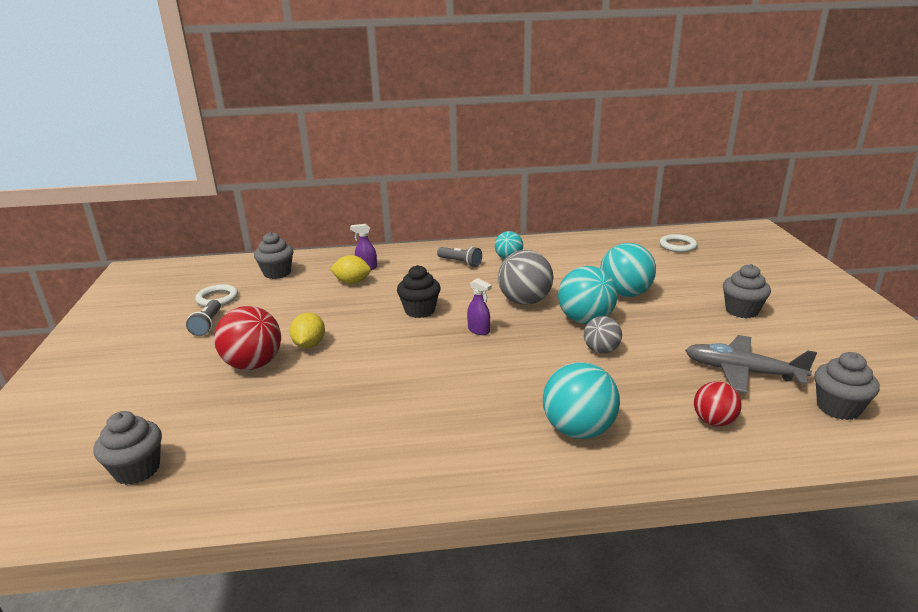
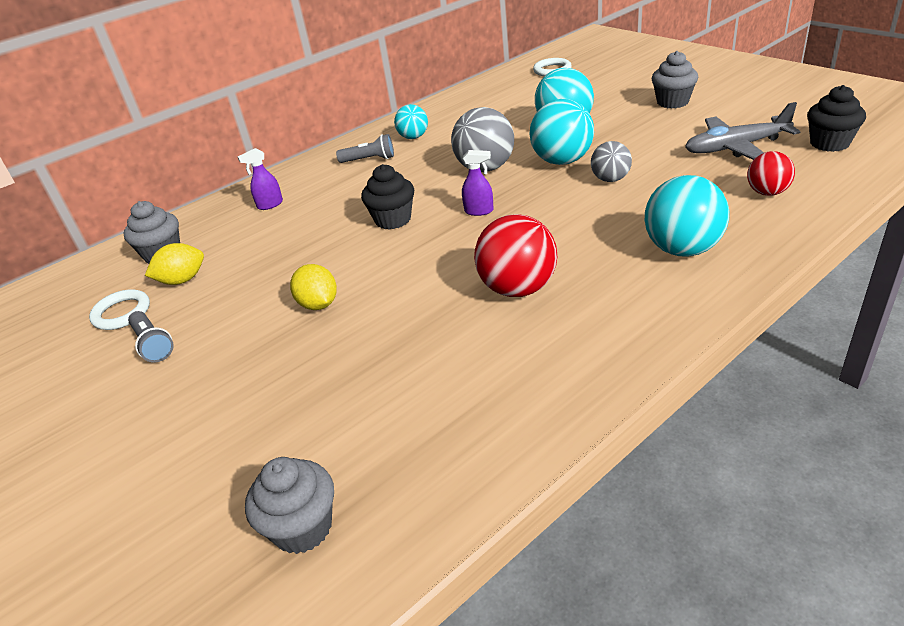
camera: 30 degrees left, 10 degrees up
(253, 364) = (280, 354): red ball -> red ball (518, 288)
(352, 282) = (274, 225): yellow lemon -> yellow lemon (182, 280)
(838, 408) = (829, 143): grey cupcake -> black cupcake

